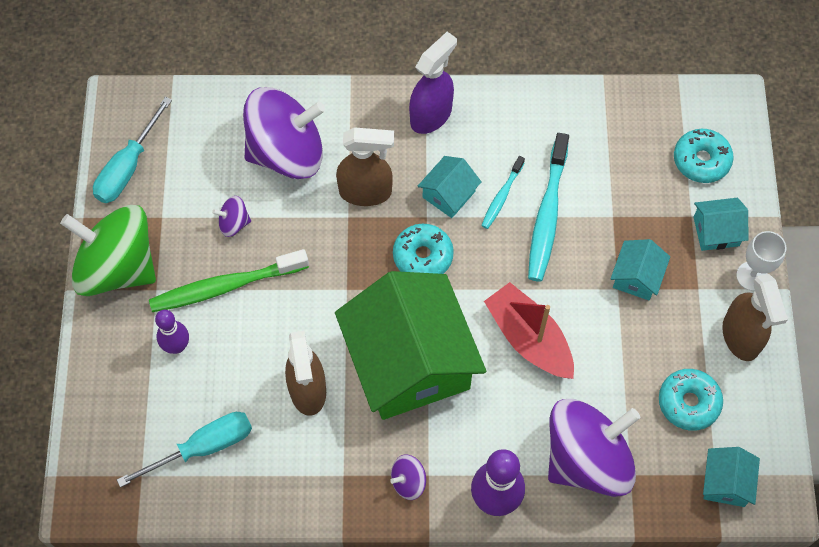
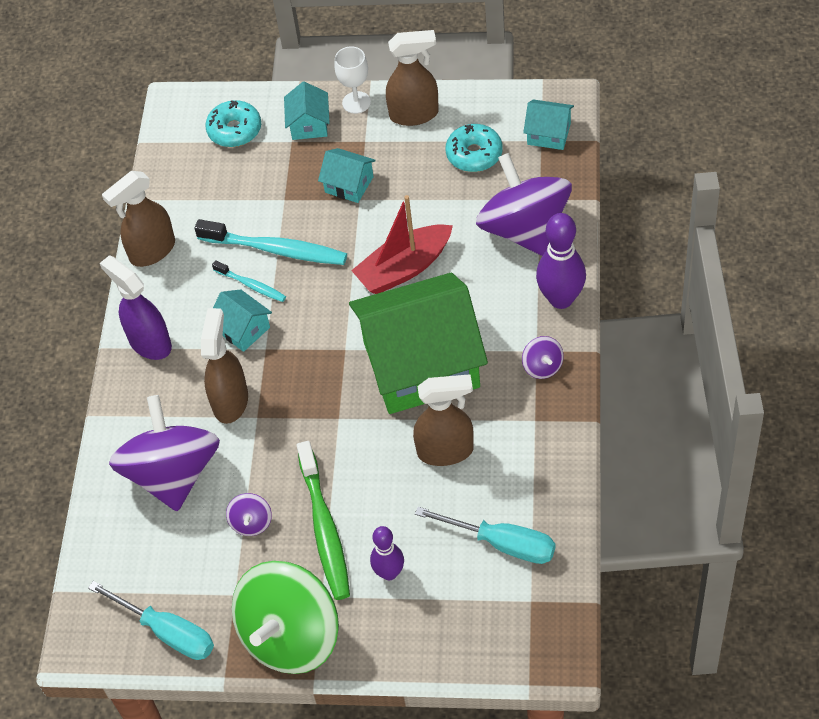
camera: 80 degrees left, 10 degrees down
(203, 447) = (502, 543): turquoise screwdriver -> turquoise screwdriver turned 135 degrees clockwise
(423, 256) = (309, 352): turquoise donut -> none
(540, 103) = (152, 251): none -> brown spray bottle

